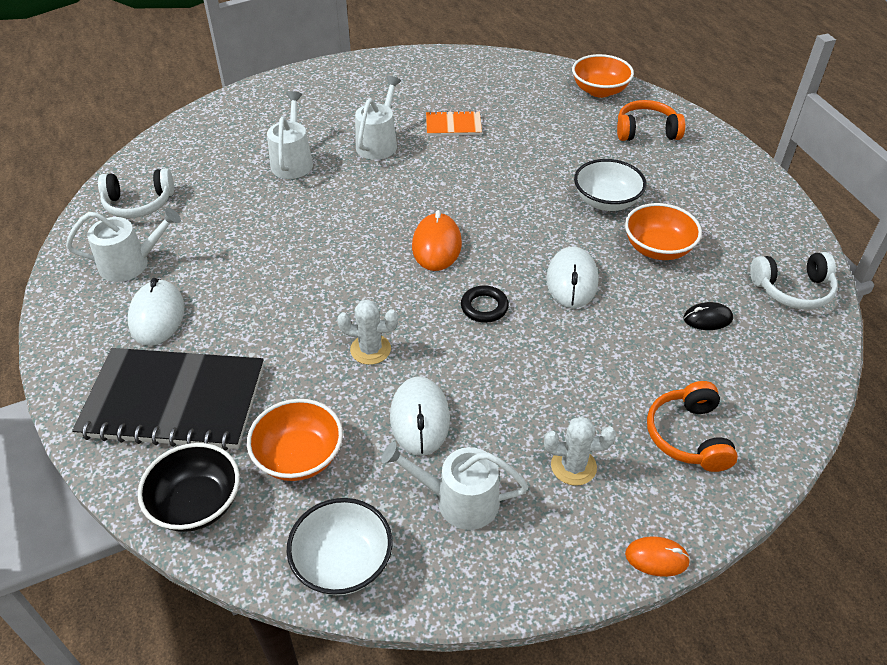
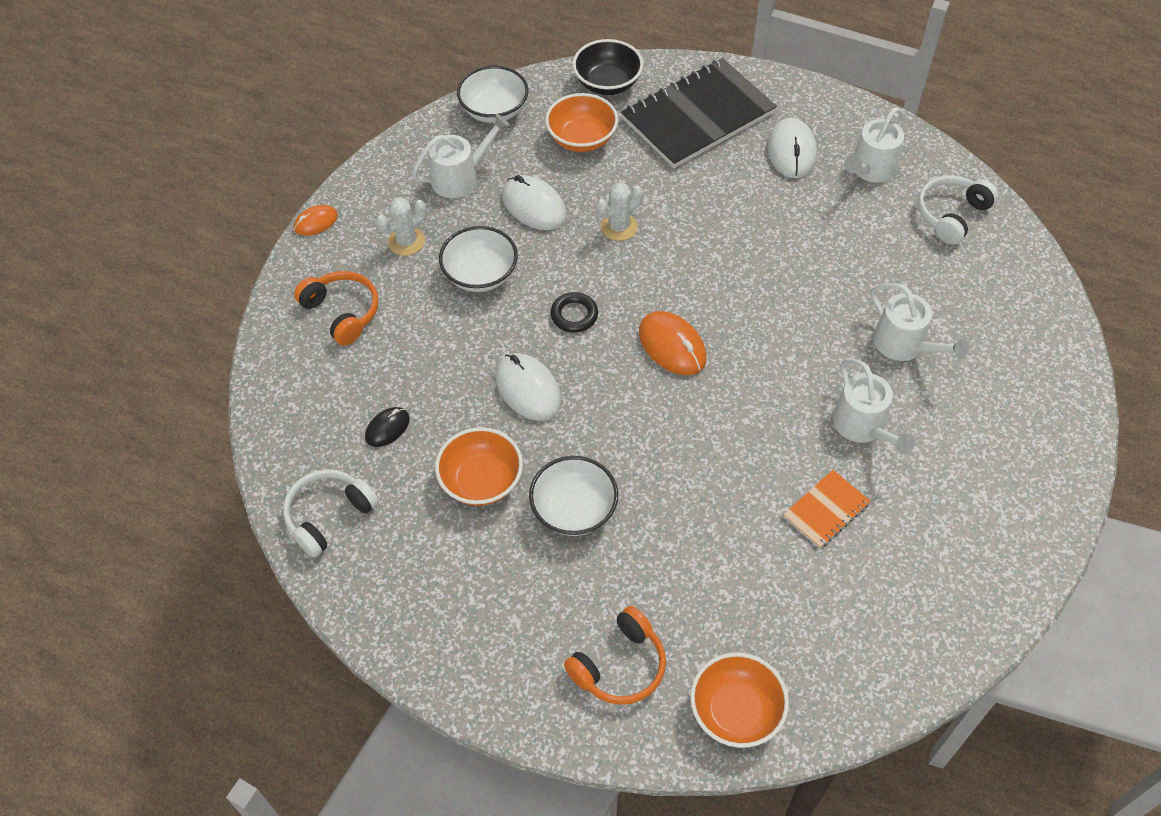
camera: 140 degrees right, 10 degrees up
(157, 316) = (791, 151): white mouse -> white mouse turned 45 degrees clockwise
(530, 387) = (480, 274): none -> white bowl

